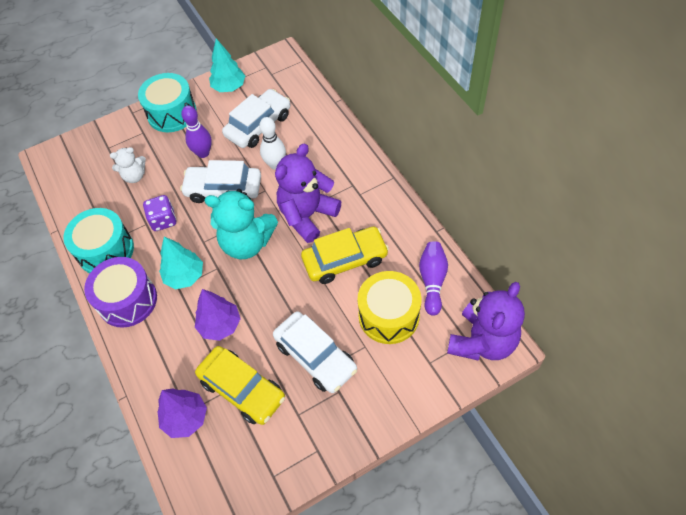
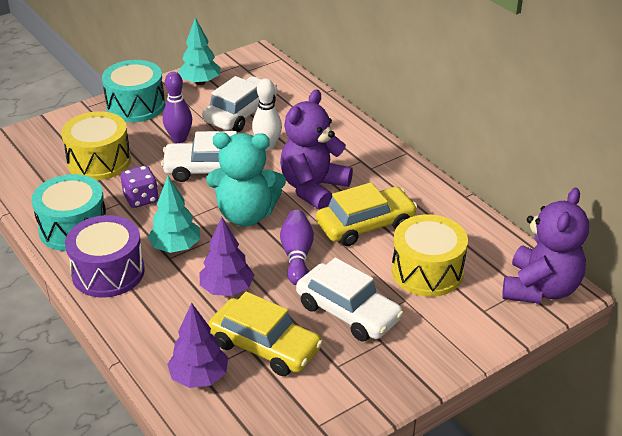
camera: 10 degrees left, 20 degrees down
(134, 176) = (99, 161): white teddy bear -> yellow drum
(432, 281) = (471, 239): purple bowling pin -> purple bowling pin (297, 255)

